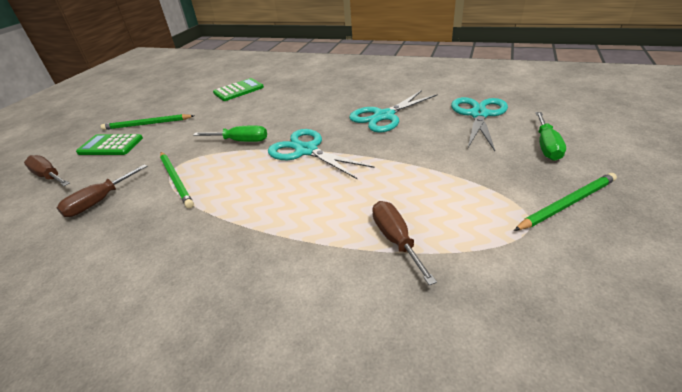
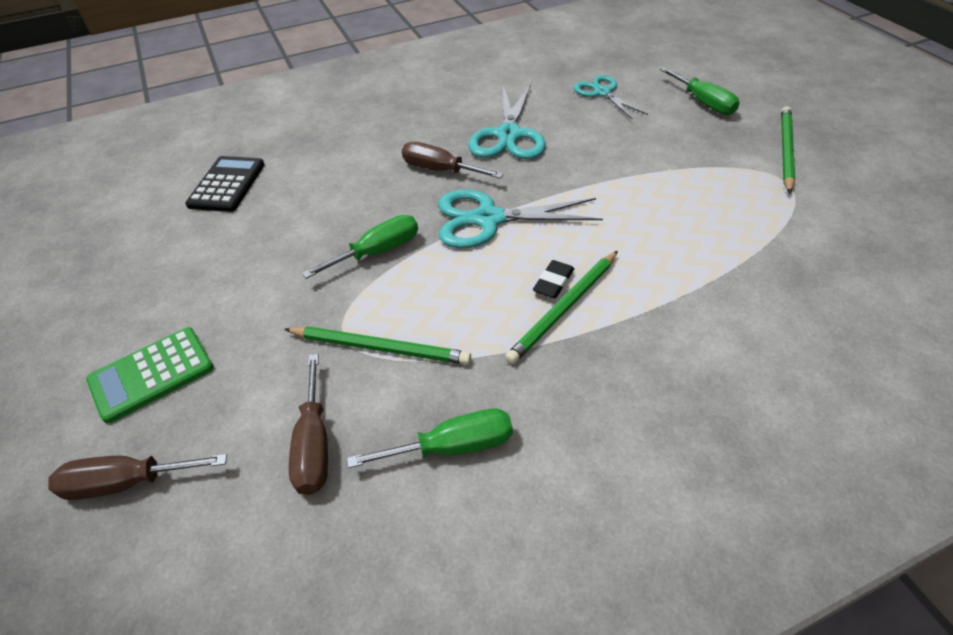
camera: 45 degrees left, 10 degrees up
(126, 238) = (453, 447): none -> green screwdriver
(147, 124) = (154, 310): green pencil -> green pencil (564, 308)
(238, 90) = (227, 185): green calculator -> black calculator
(283, 196) = (553, 282): none -> black eraser
(396, 239) = (720, 256): brown screwdriver -> brown screwdriver (440, 170)
(478, 114) = (602, 92): turquoise scissors -> turquoise scissors, size x0.65

